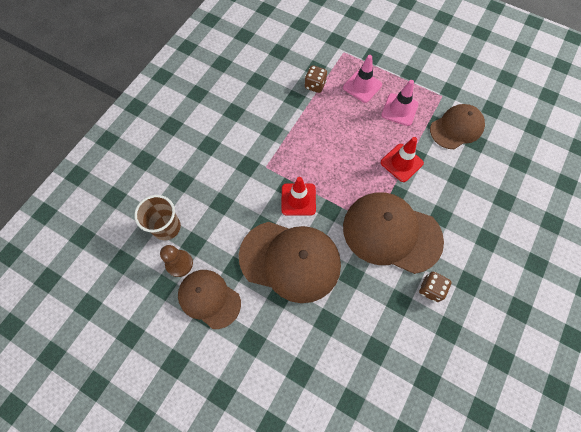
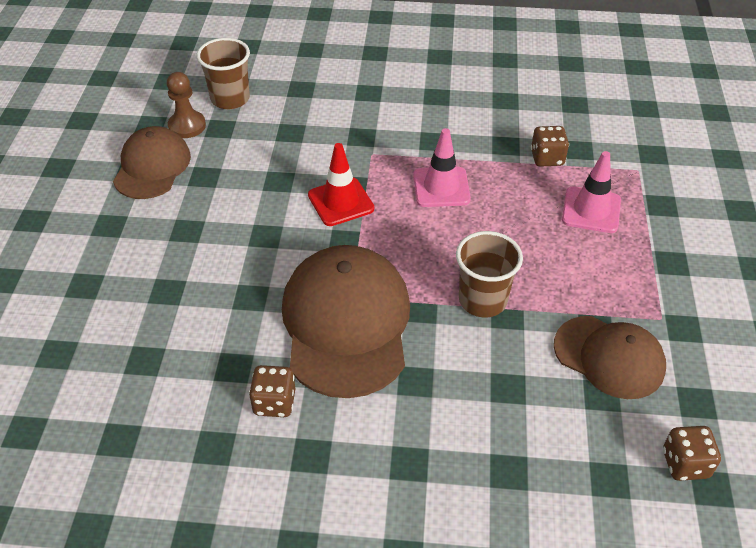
camera: 65 degrees right, 20 degrees down
(290, 260) = (241, 224): brown cap -> none
(399, 109) = (584, 269): pink traffic cone -> pink traffic cone (441, 187)
(401, 163) = (482, 300): red traffic cone -> brown cup
(521, 131) = (685, 464): none -> brown dice

